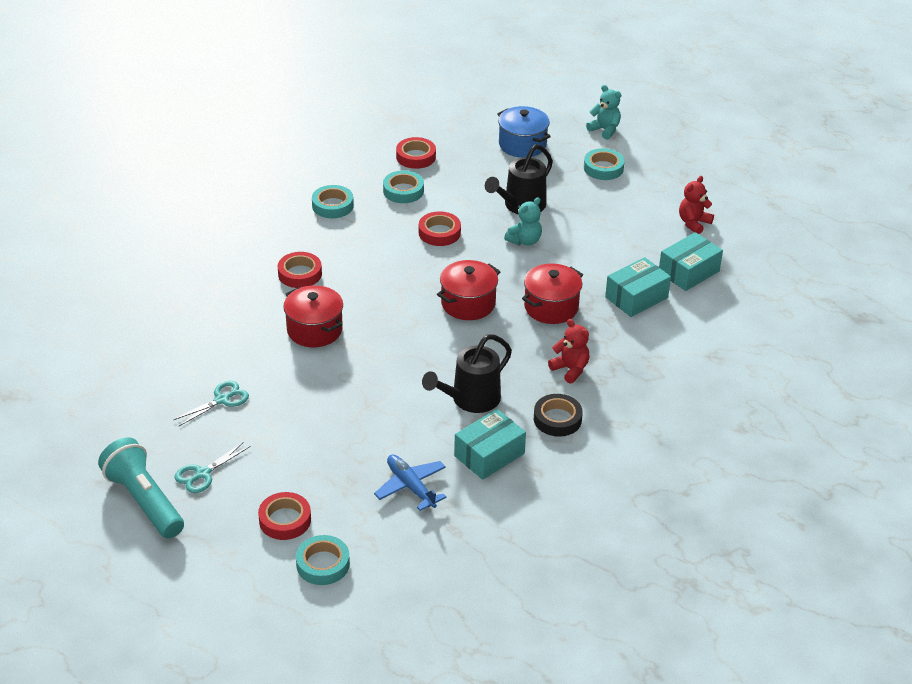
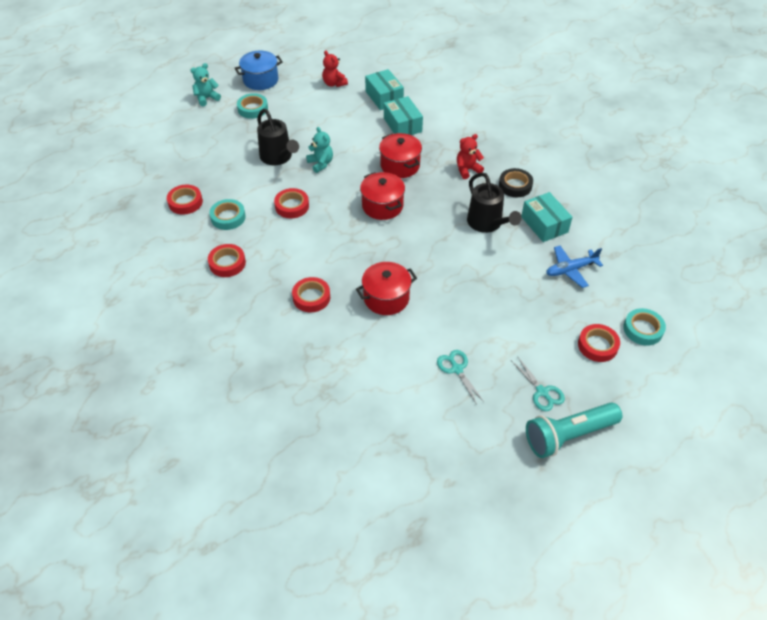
camera: 75 degrees left, 10 degrees up
(332, 205) = (227, 263): turquoise tape -> red tape
(522, 145) = (202, 142): blue pot -> blue pot (260, 80)

